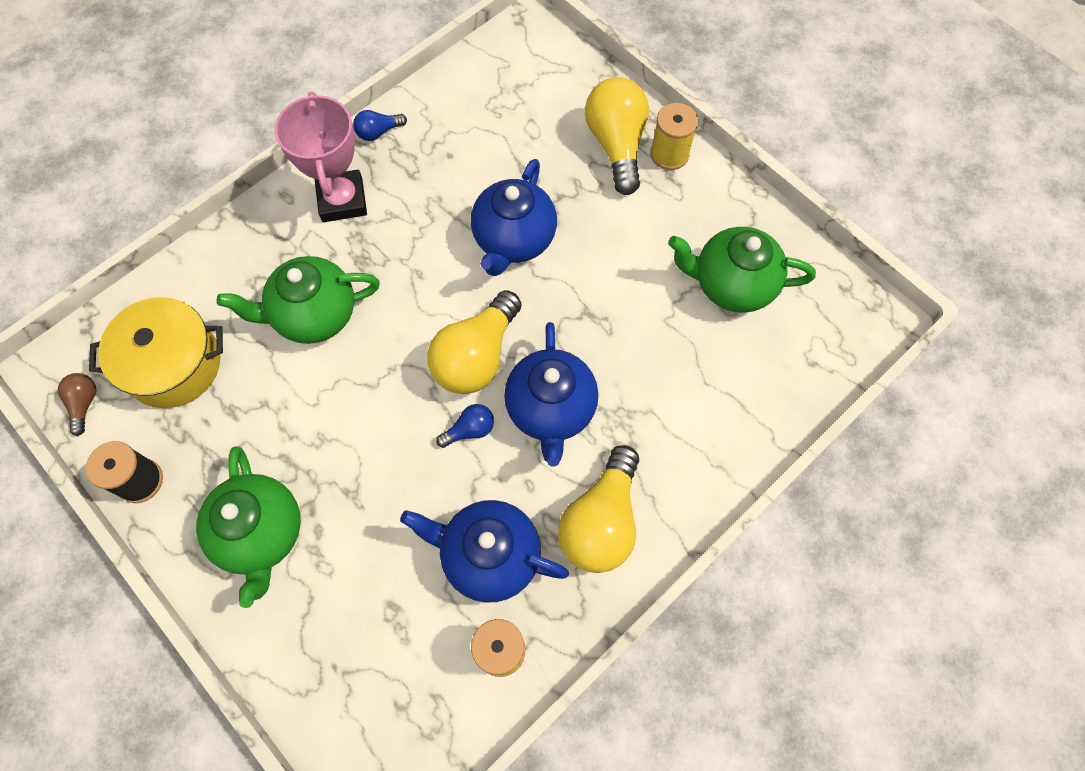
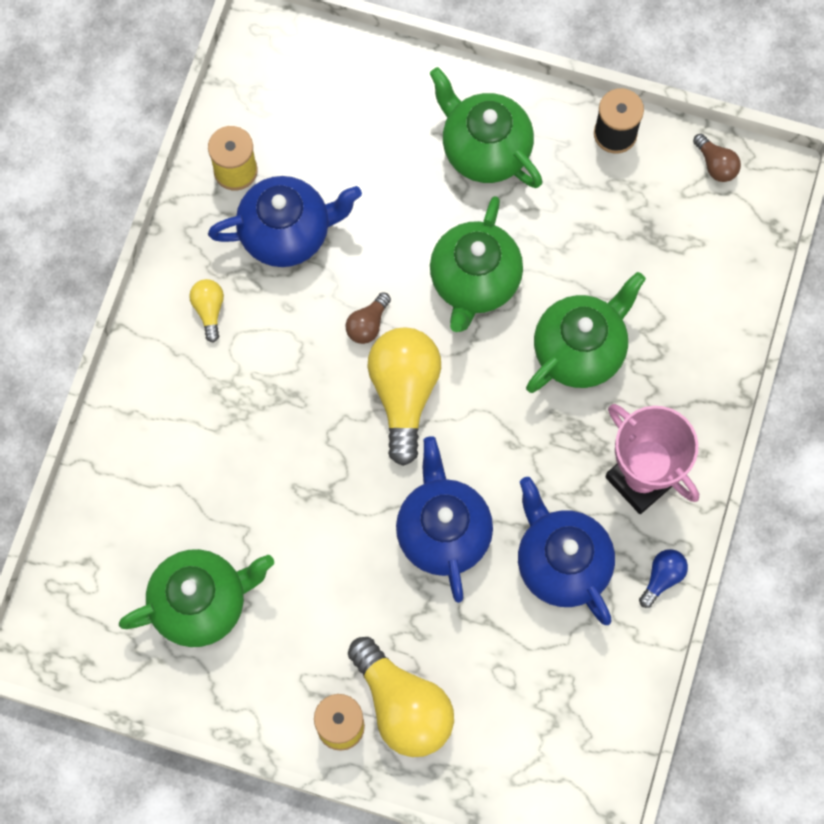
camera: 150 degrees right, 5 degrees up
(174, 364) = (668, 237): yellow pot -> none
(356, 417) = (474, 281): none -> green teapot
(469, 430) = (368, 324): blue light bulb -> brown light bulb
(551, 409) = (307, 382): blue teapot -> blue teapot (561, 563)
(601, 521) = (209, 310): yellow light bulb -> yellow light bulb, size x0.47

